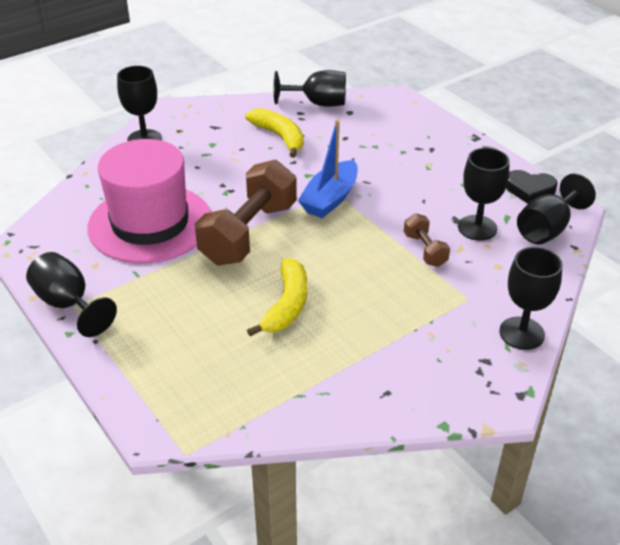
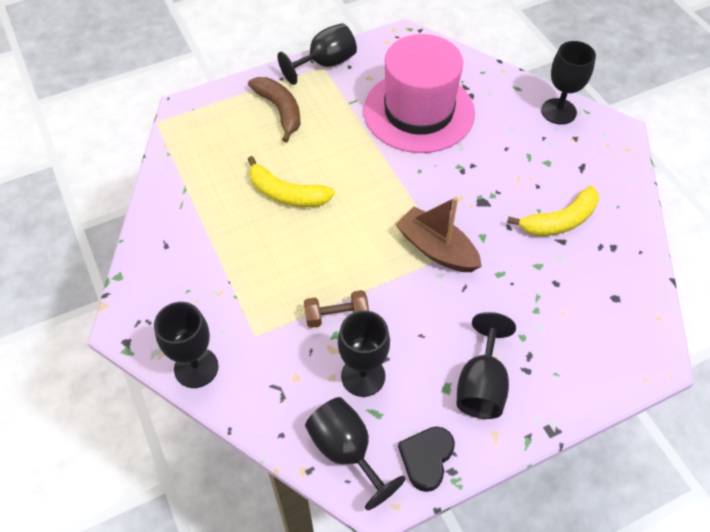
camera: 100 degrees right, 15 degrees up
(155, 332) = (280, 110): none -> brown banana
(249, 233) = (391, 178): brown dumbbell -> none
(318, 103) = (636, 268): black goblet -> black goblet (481, 385)
(330, 199) = (436, 249): blue boat -> brown boat

